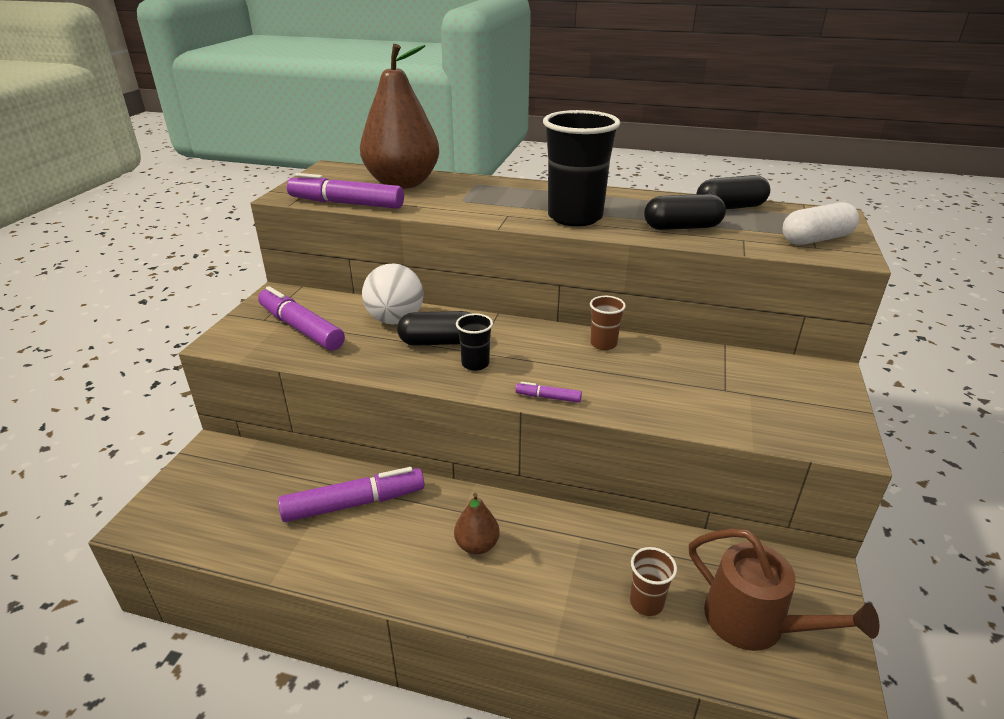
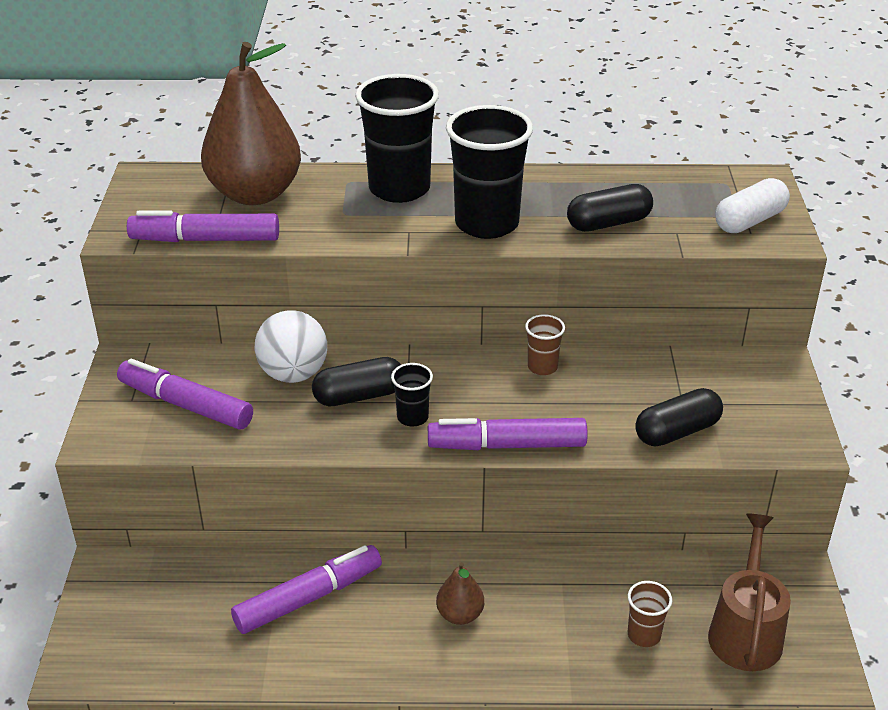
camera: 15 degrees left, 5 degrees up
(514, 191) = (399, 189): none -> black cup
(548, 397) = (507, 445): purple marker -> purple marker, size x2.22
(730, 207) = (651, 183): black capsule -> black capsule (677, 431)
(754, 623) = (745, 632): brown watering can -> brown watering can turned 105 degrees counterclockwise

